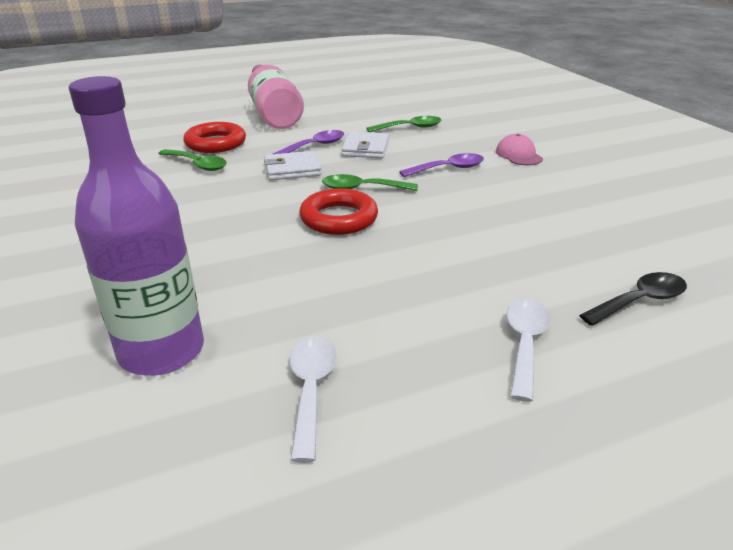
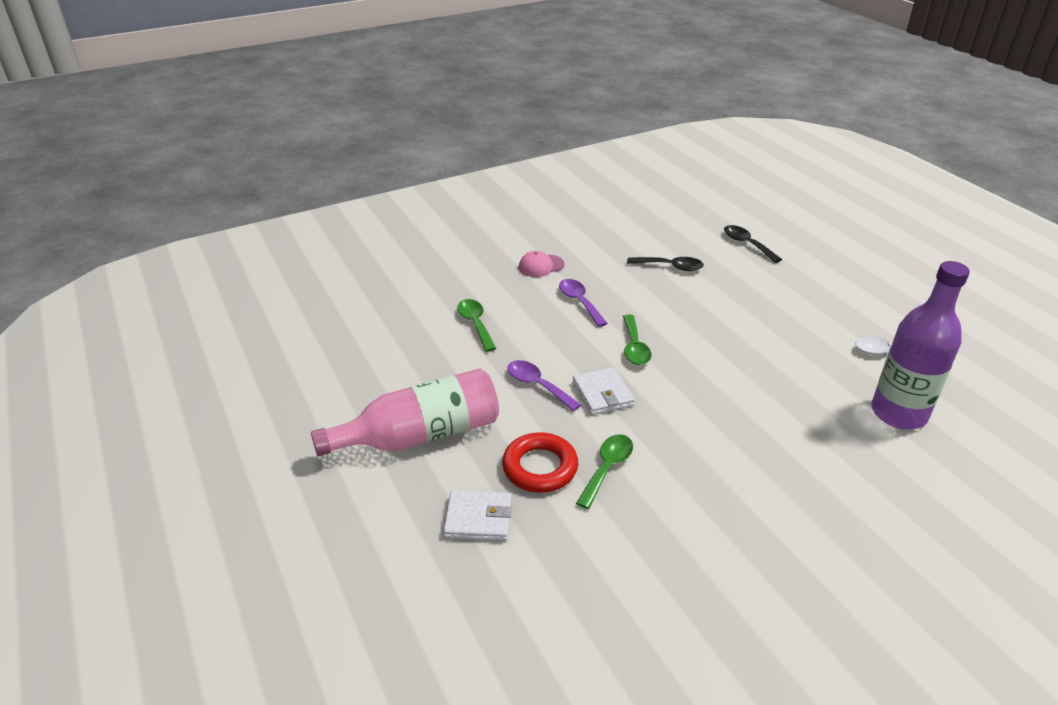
camera: 95 degrees left, 5 degrees up
(339, 218) = (694, 356): red ring -> none
(365, 148) = (539, 350): white wallet -> white wallet (478, 518)
(525, 344) = (807, 282): white spoon -> none
(539, 226) = (670, 267): none -> black spoon

